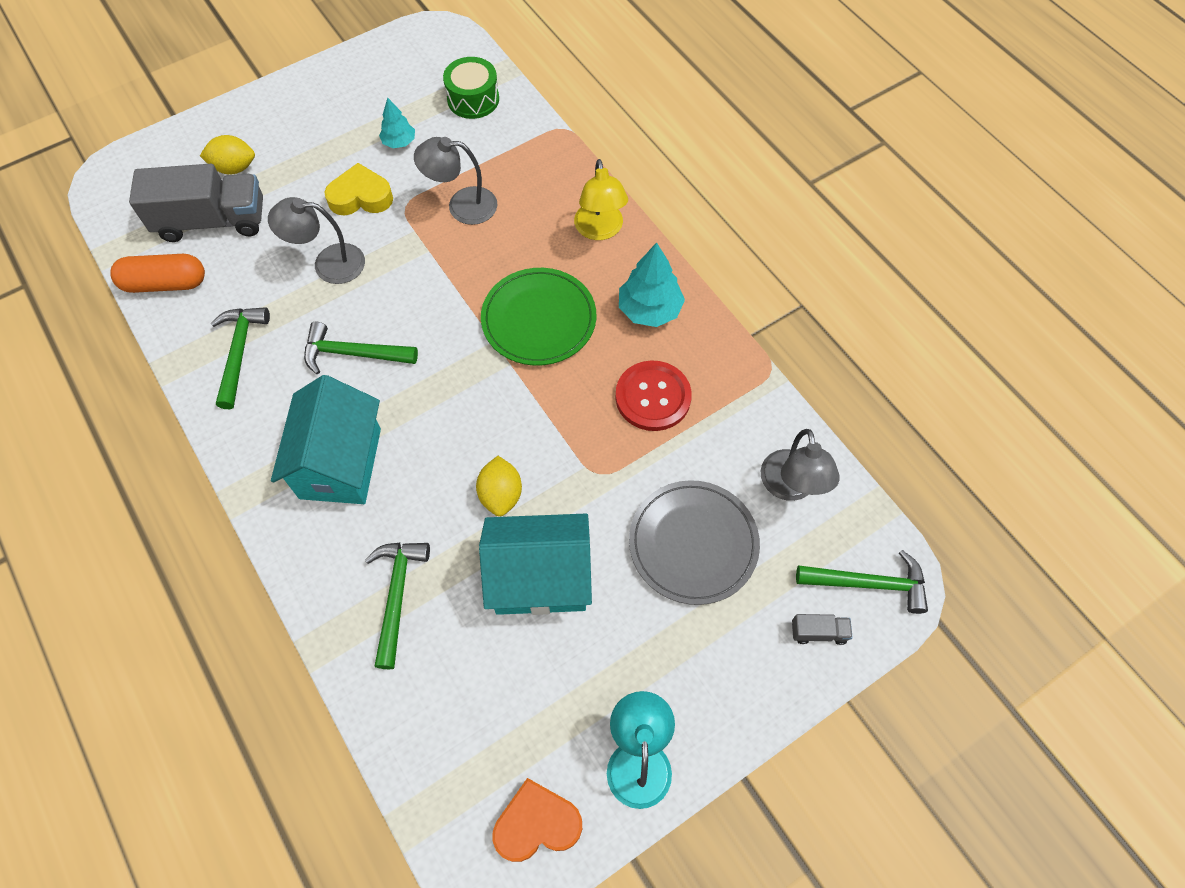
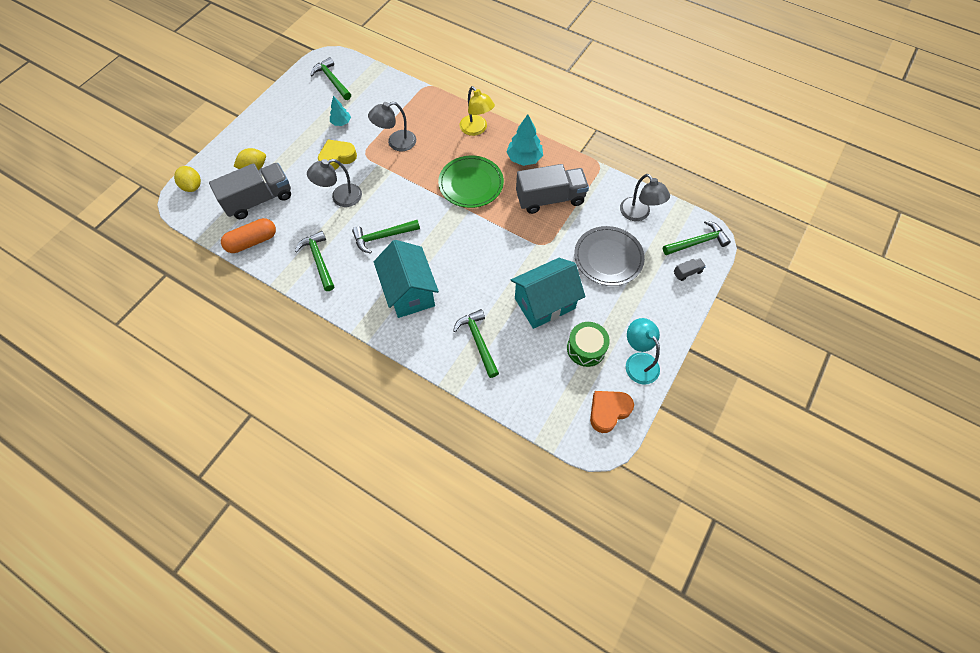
camera: 25 degrees left, 0 degrees up
(425, 69) = (332, 80): none -> green hammer
(473, 99) = (369, 87): green drum -> green drum (586, 348)
(501, 495) = (502, 273): yellow lemon -> yellow lemon (192, 186)
(653, 397) = (550, 199): red button -> grey truck

